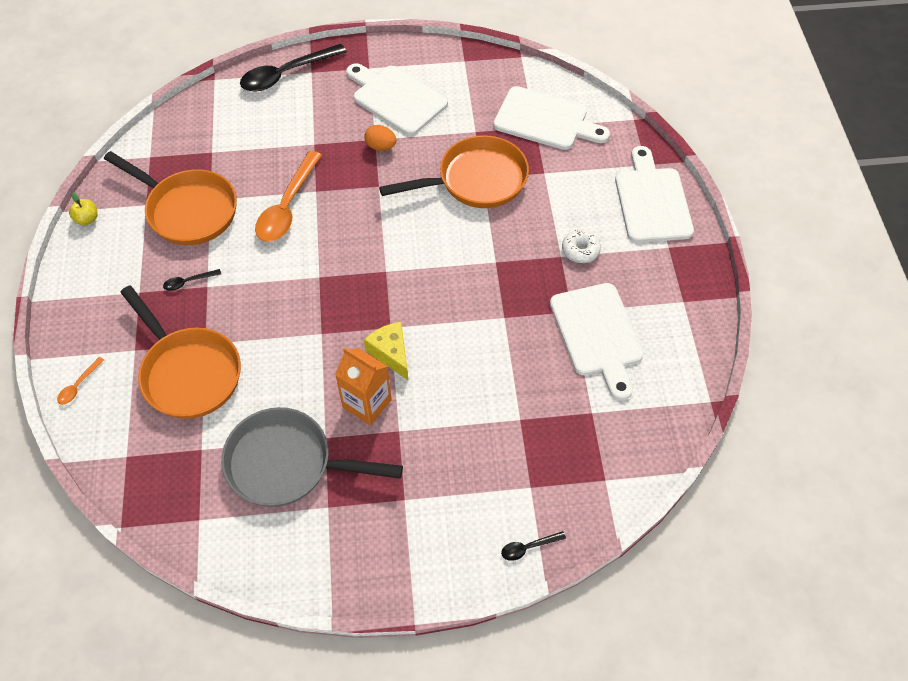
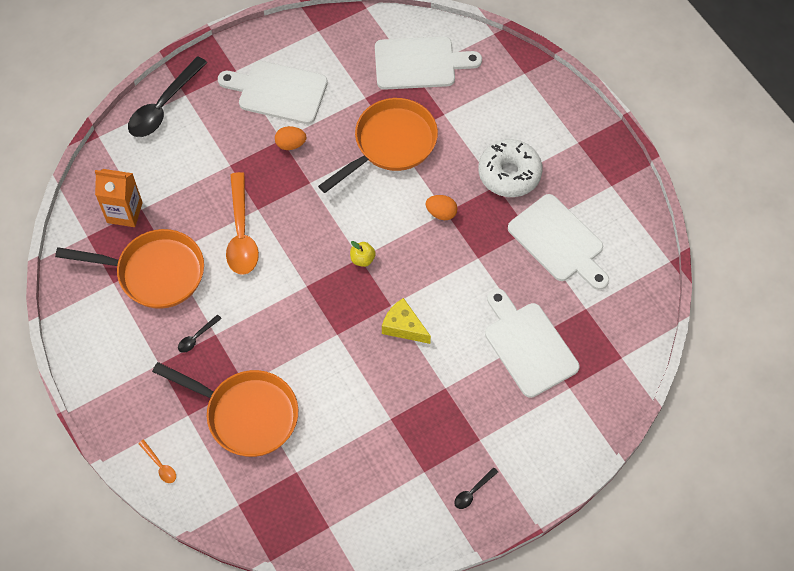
camera: 25 degrees left, 5 degrees up
(79, 385) = (160, 465): orange spoon -> orange spoon turned 45 degrees counterclockwise
(87, 219) = (68, 318): yellow apple -> yellow apple (362, 259)
(287, 463) = (372, 452): grey pan -> none
(367, 403) = (408, 377): orange carton -> orange carton (124, 212)
(490, 261) = (441, 213): none -> orange egg
(528, 547) = (591, 434): black spoon -> black spoon (473, 491)
(580, 250) = (509, 174): white donut -> white donut, size x1.83
(652, 201) = (545, 106): white cutting board -> white cutting board (528, 346)

